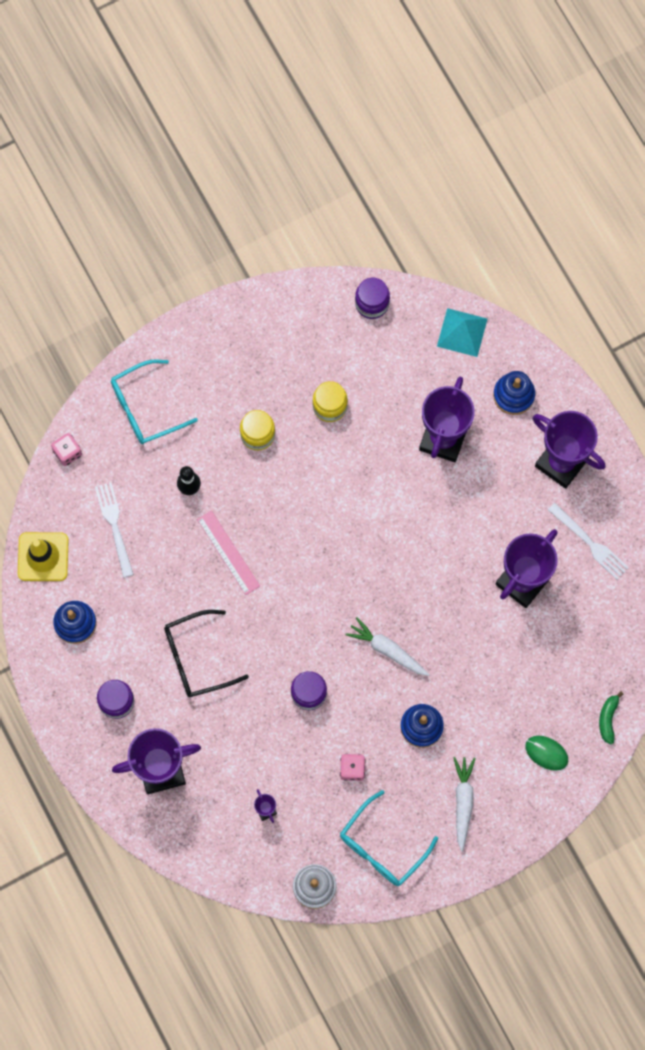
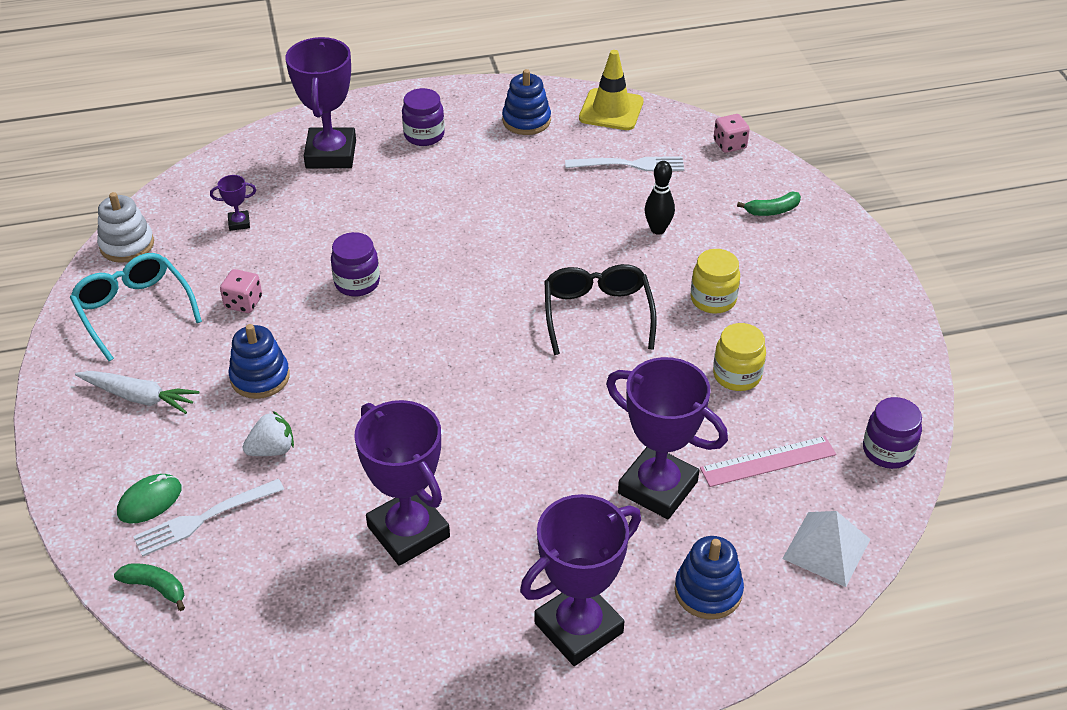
camera: 105 degrees right, 30 degrees down
(145, 408) = (772, 210): turquoise glasses -> green banana
(196, 658) = (445, 200): black glasses -> black glasses (597, 313)
(228, 552) = (564, 247): pink ruler -> pink ruler (768, 461)
(387, 650) = (377, 365): white carrot -> none
(462, 332) = (826, 549): turquoise pyramid -> white pyramid
(482, 692) = (272, 449): none -> white strawberry
(590, 543) = (433, 634): white fork -> white fork (203, 519)

